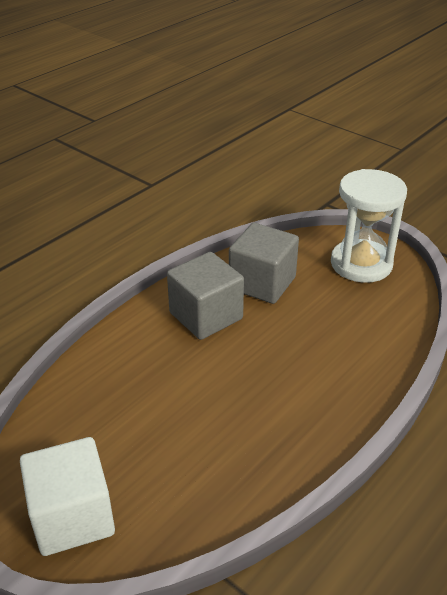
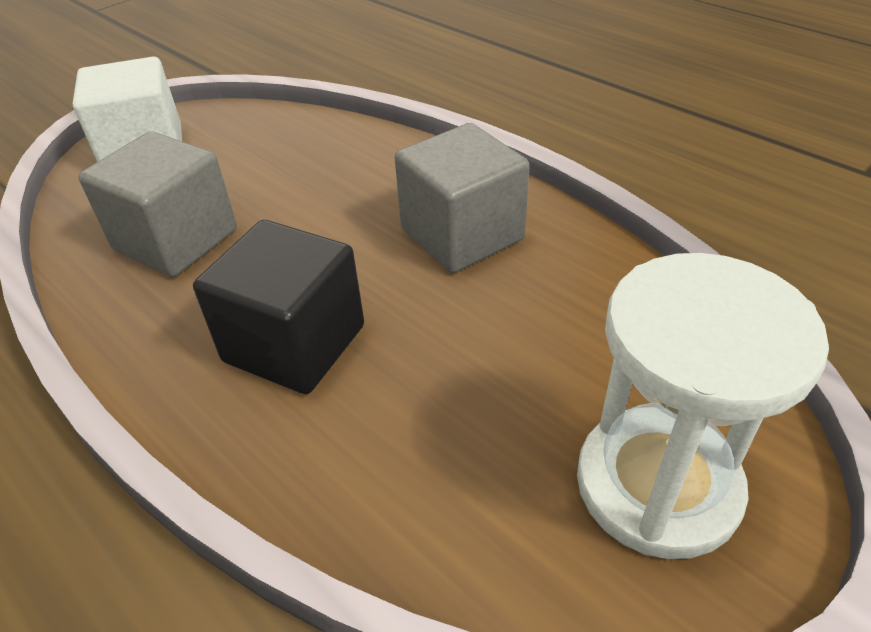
camera: 95 degrees right, 5 degrees up
(262, 283) = (557, 303): grey cube -> grey cube (176, 240)
(303, 377) = (294, 343): none -> black cube

